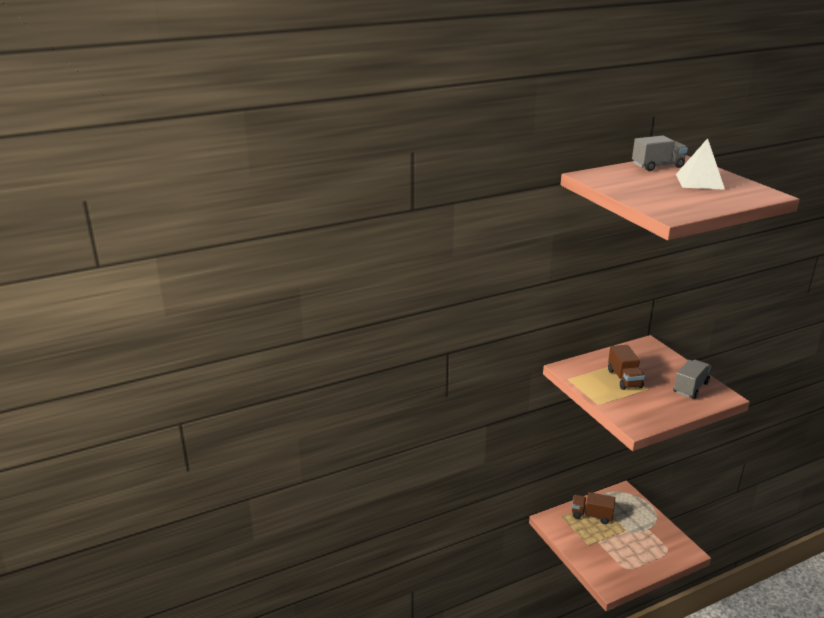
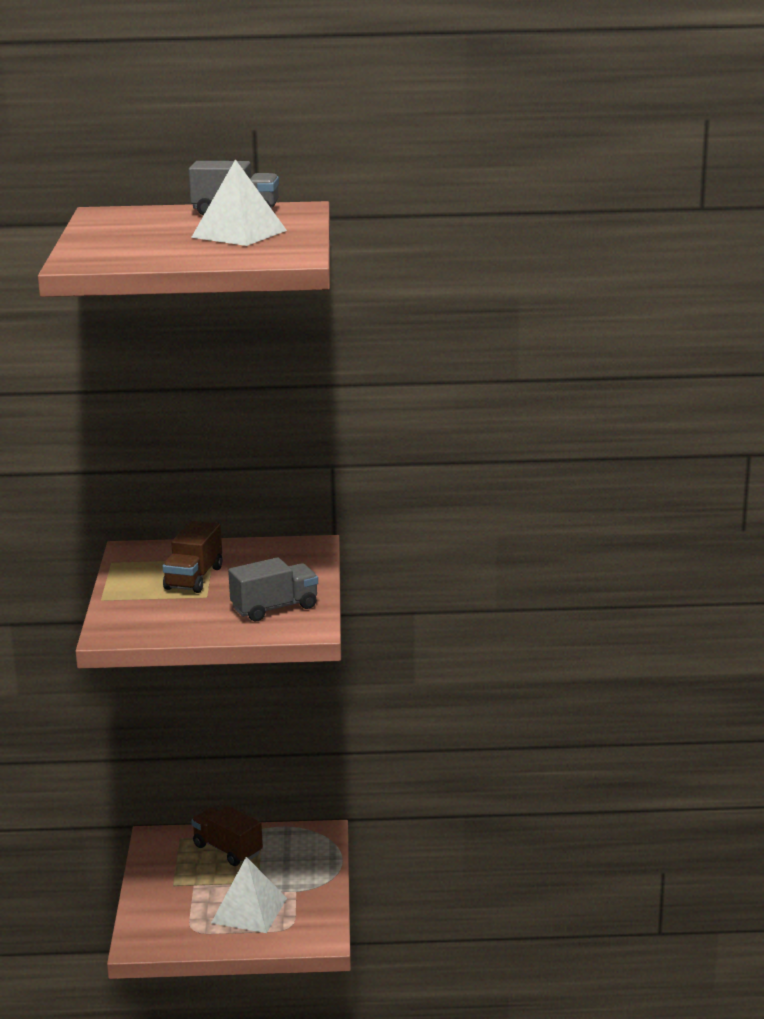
camera: 25 degrees right, 5 degrees down
(640, 547) = (249, 910): none -> white pyramid

